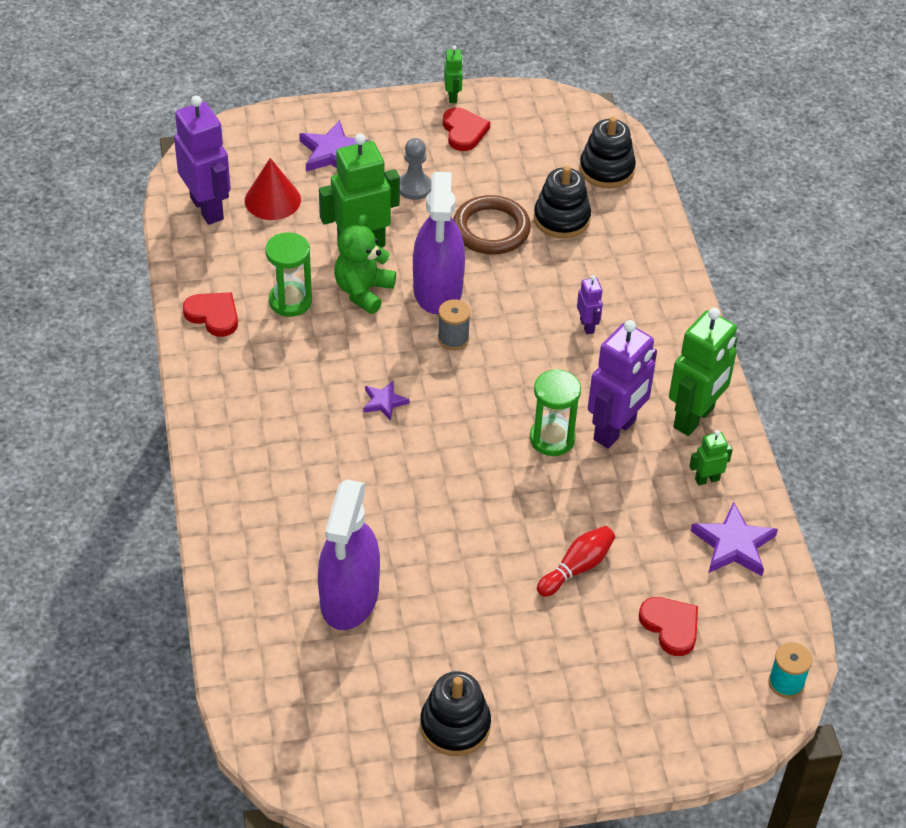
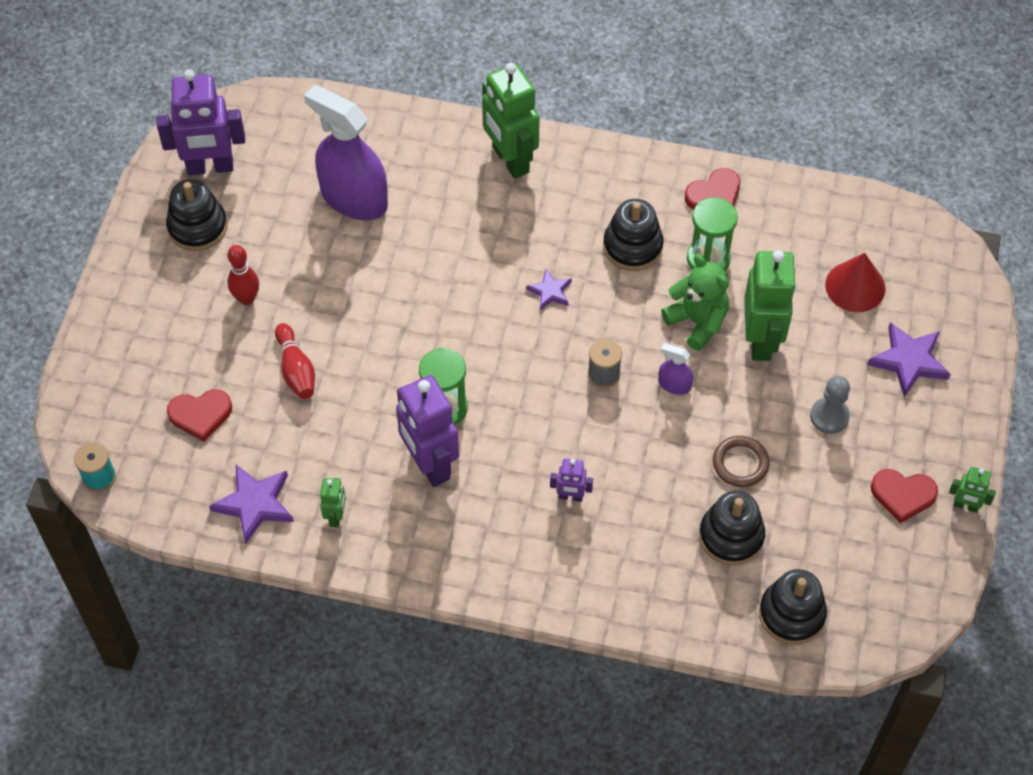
camera: 115 degrees right, 10 degrees up
(207, 208) = (862, 230): purple robot -> purple robot (210, 167)
(302, 357) = (632, 246): none -> black stacking toy
(438, 289) = (674, 385): purple spray bottle -> purple spray bottle, size x0.43
(491, 229) = (740, 463): brown ring -> brown ring, size x0.65
(519, 643) = (246, 298): none -> red bowling pin
(694, 418) = (412, 540): green robot -> green robot (510, 160)

